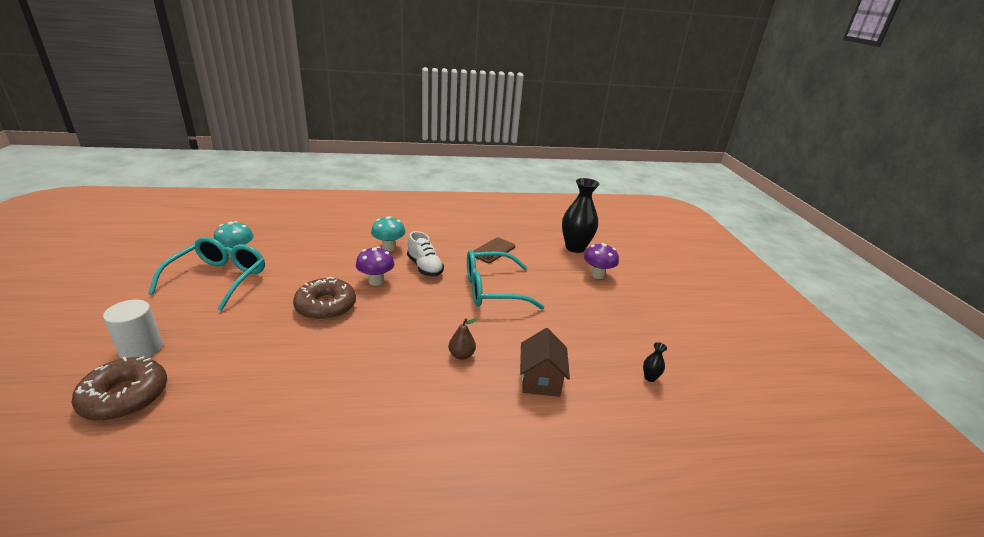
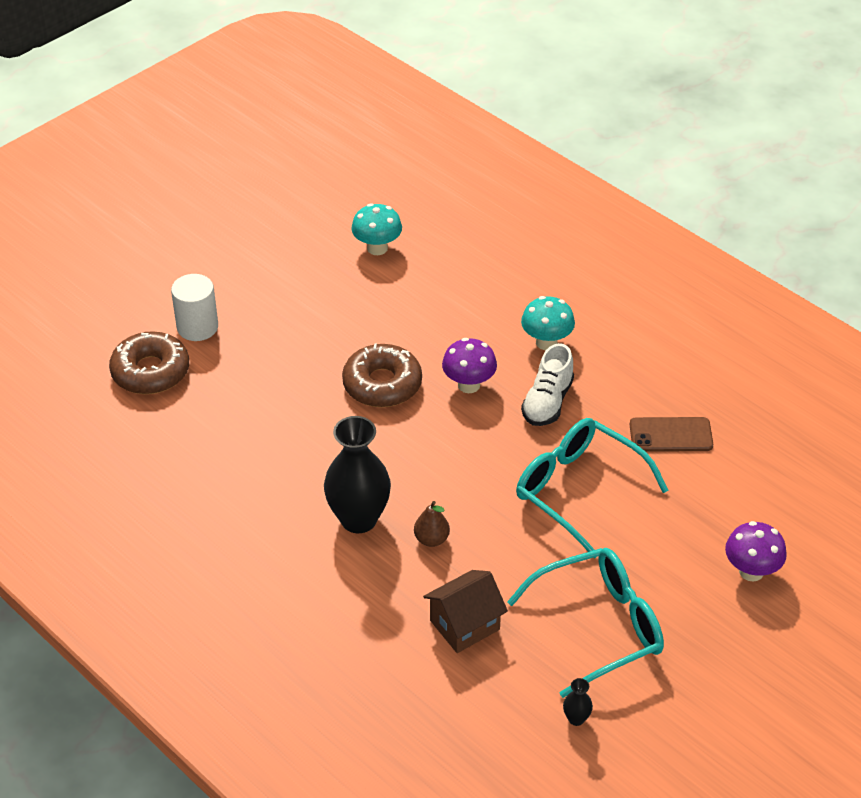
camera: 55 degrees right, 15 degrees up
(218, 279) = (326, 276): turquoise glasses -> turquoise glasses (598, 627)
(575, 247) = (799, 511): black vase -> black vase (358, 519)

